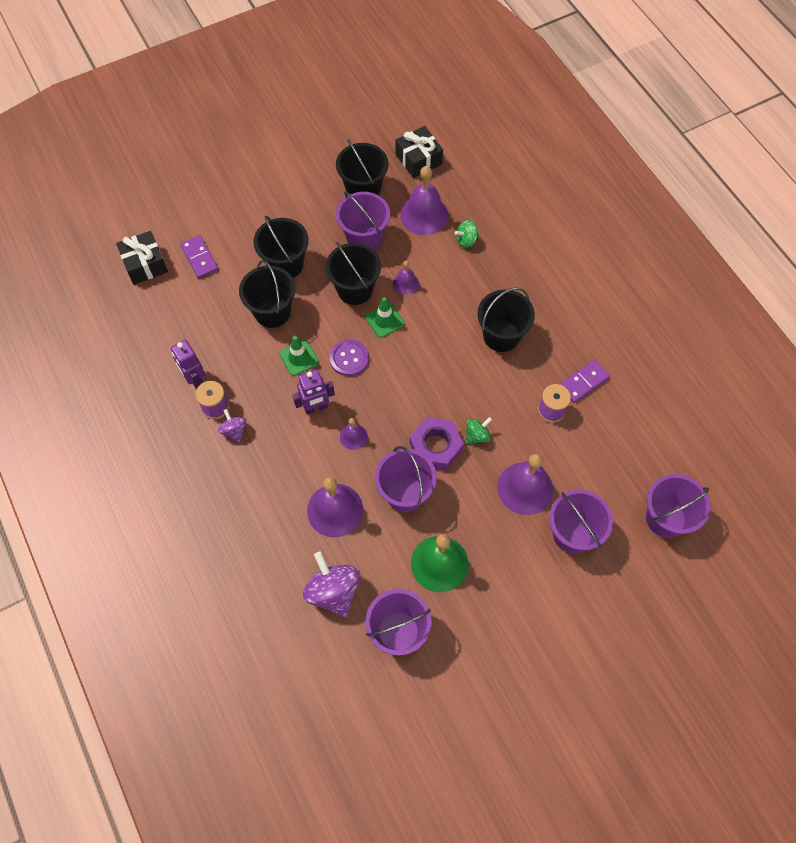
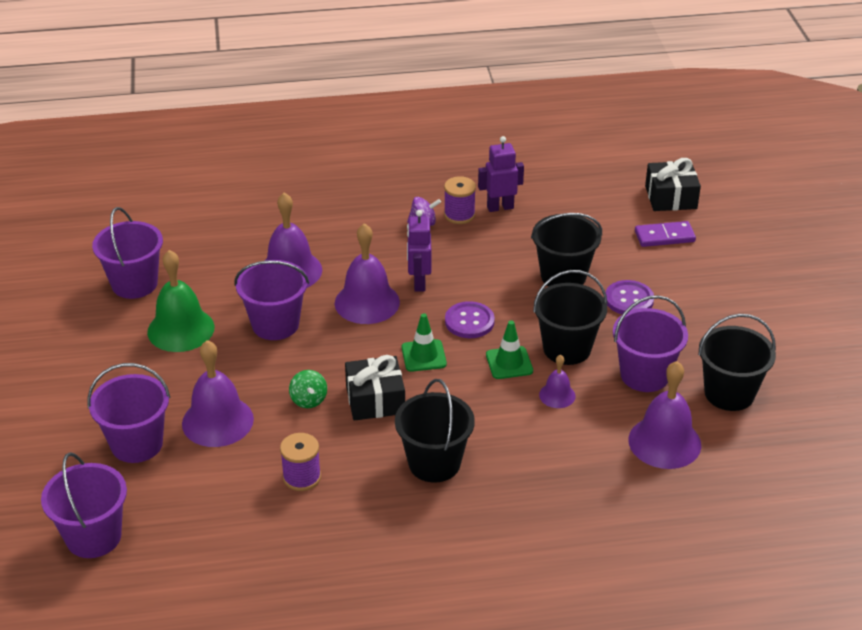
camera: 110 degrees right, 25 degrees down
(285, 264) = (629, 299): black bucket -> purple button
(299, 358) = (490, 283): green traffic cone -> green traffic cone (423, 356)
(333, 591) = (206, 251): purple spinning top -> none
(353, 436) = (367, 302): purple bell -> purple bell, size x1.93
(418, 159) = (770, 463): black gift -> black gift (375, 400)
(436, 446) = (316, 362): purple nut -> none
(466, 240) = (604, 473): green spinning top -> none
(583, 382) = (323, 523): purple domino -> none

